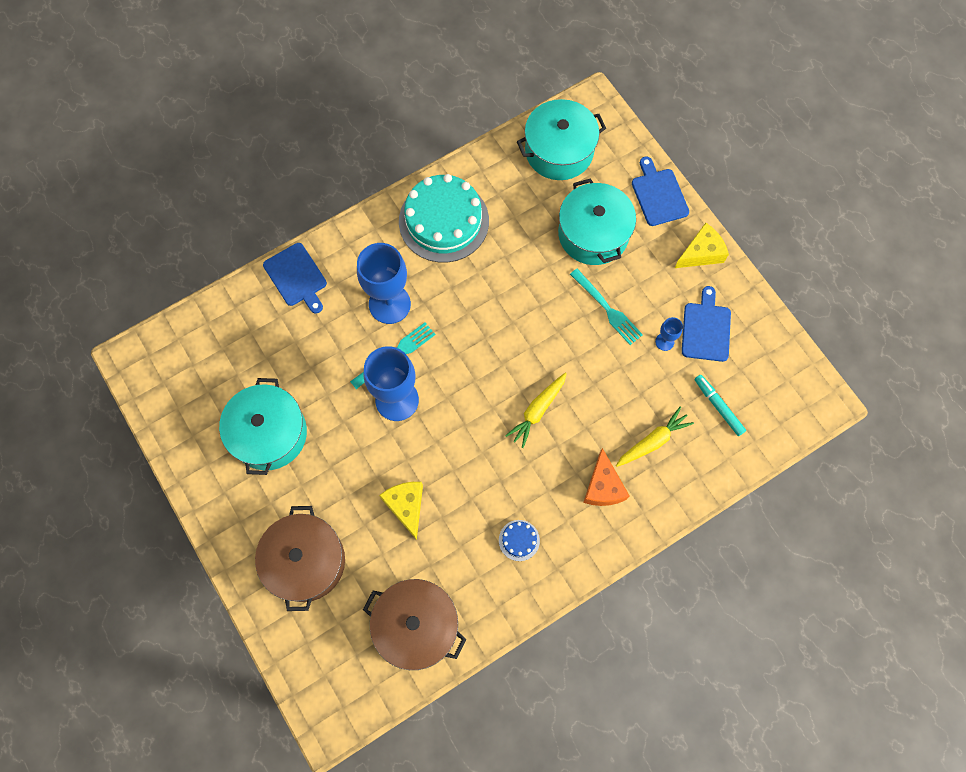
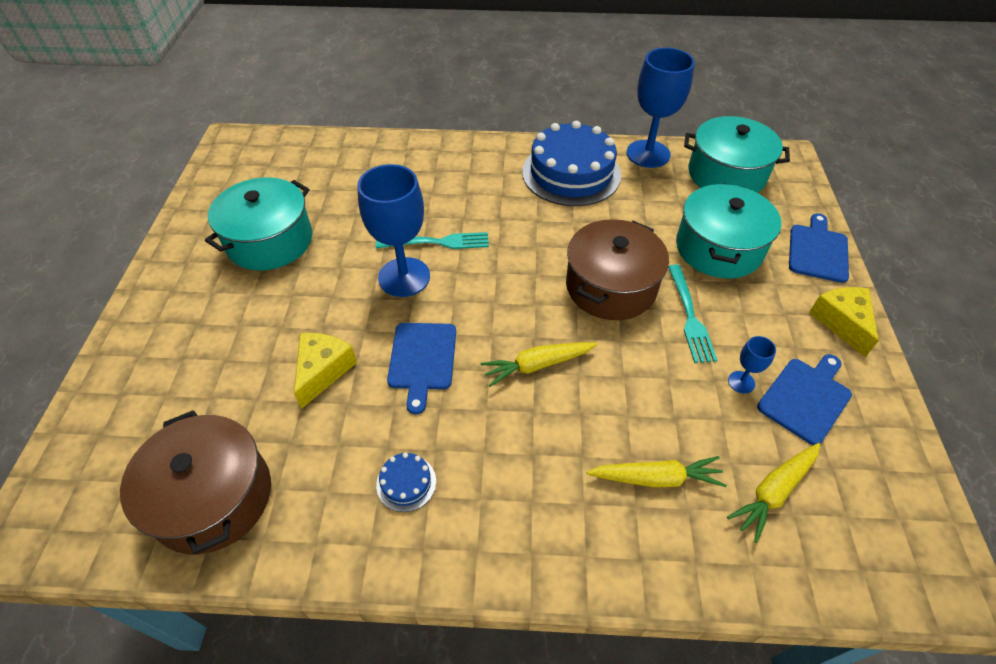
camera: 35 degrees right, 20 degrees down
(296, 277) = (408, 151): blue cutting board -> blue cutting board (422, 360)
(305, 561) = (184, 359): brown pot -> brown pot (610, 286)
(389, 304) = (467, 205): blue goblet -> blue goblet (648, 154)
(444, 221) = (571, 173): turquoise cake -> blue cake
(603, 486) = (554, 489): orange cheese -> none
(701, 253) = (842, 322): yellow cheese -> yellow cheese turned 105 degrees counterclockwise
(718, 406) = (774, 491): turquoise marker -> yellow carrot

